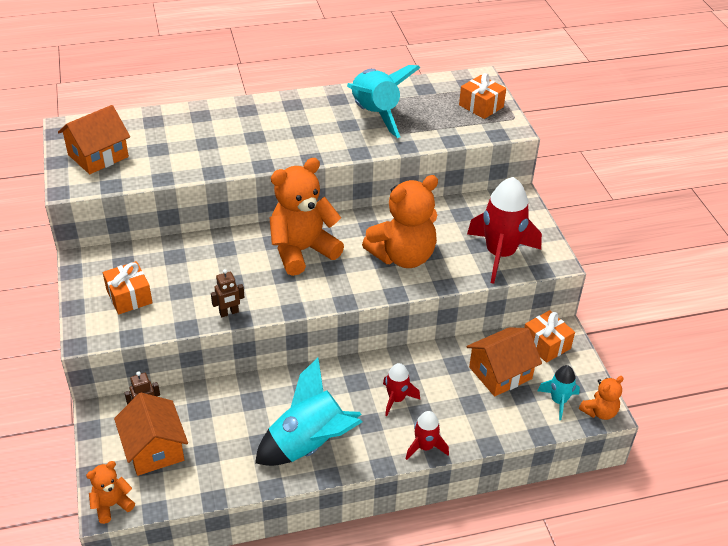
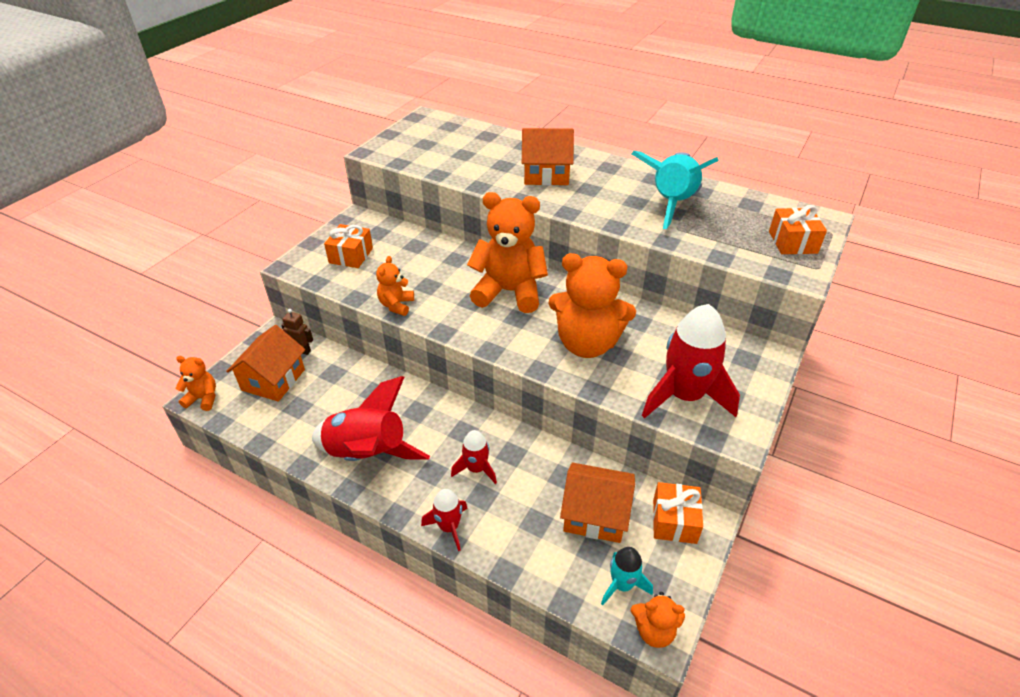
camera: 45 degrees right, 0 degrees up
(98, 156) = (418, 141): orange house -> orange house (546, 174)
(229, 313) = (396, 305): brown robot -> orange teddy bear
(309, 445) = (368, 454): turquoise rocket -> red rocket

